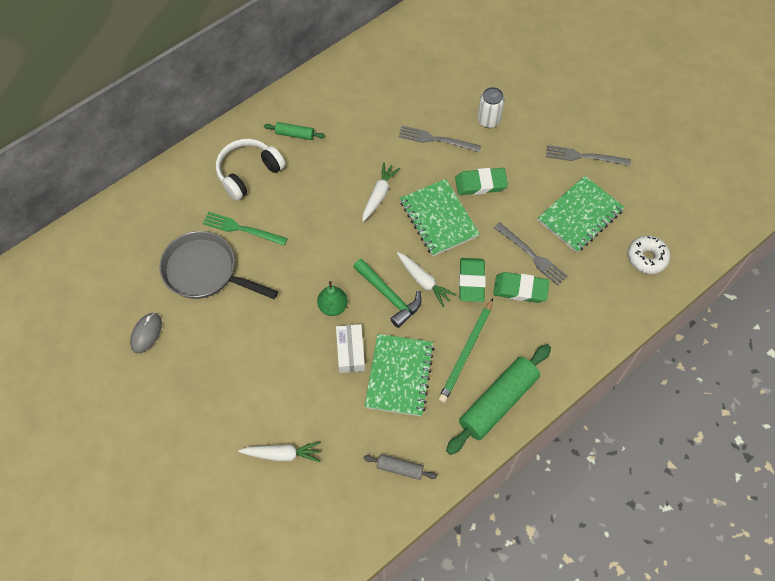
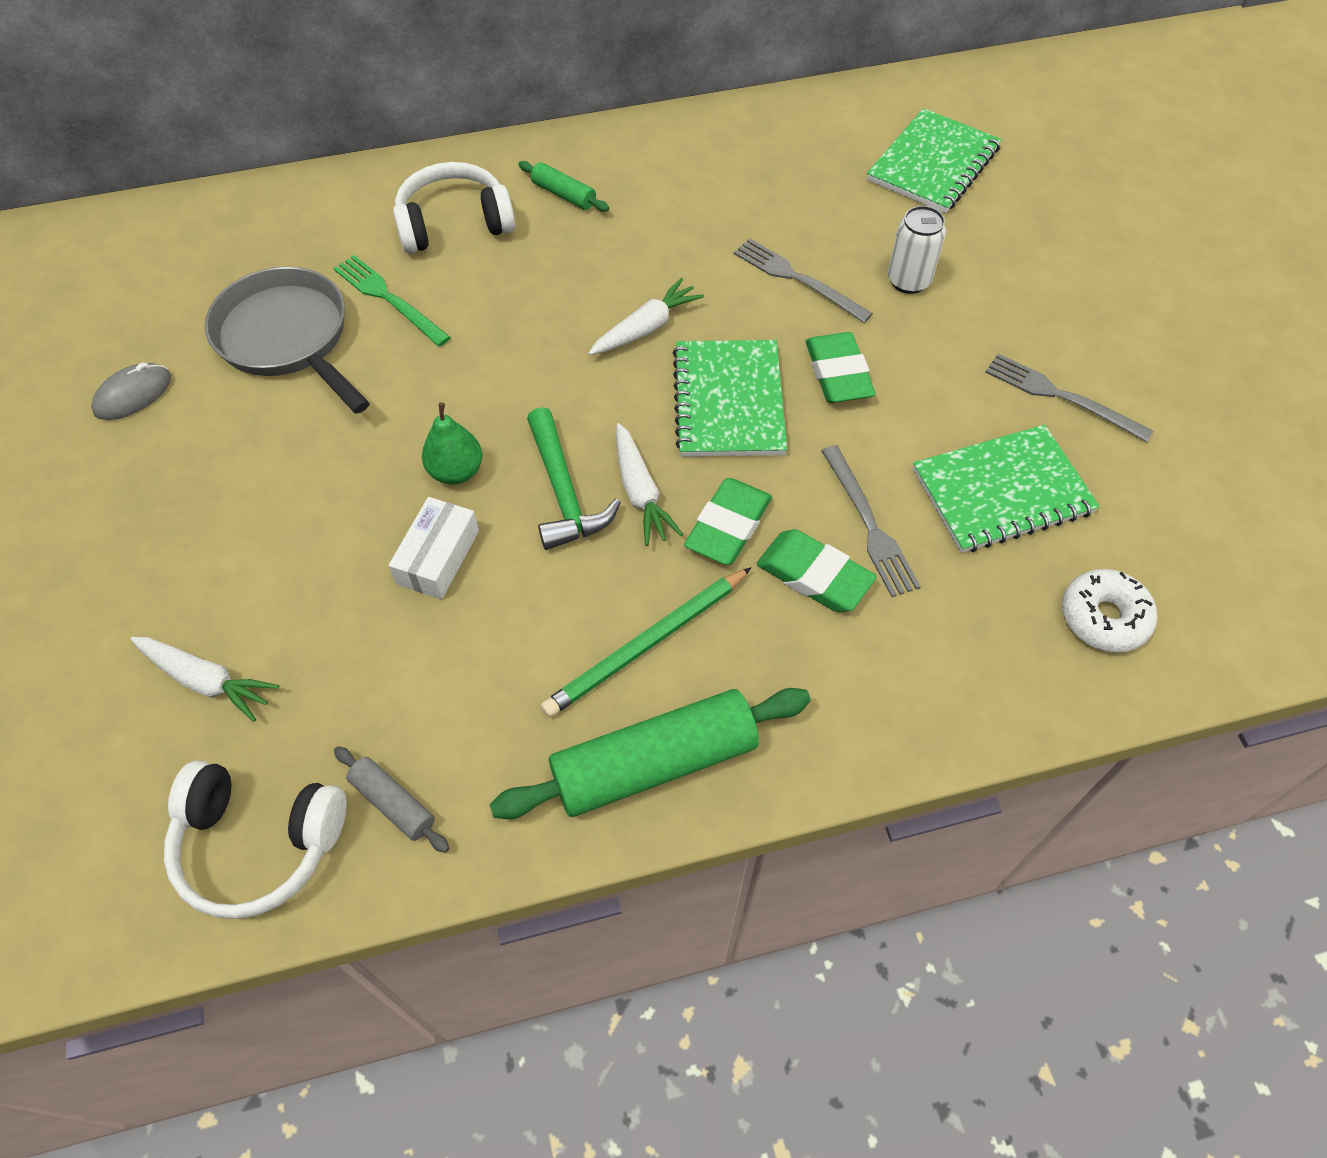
camera: 25 degrees right, 5 degrees down
(353, 511) = (258, 844): none -> white headphones
(399, 376) = (497, 634): green notebook -> green notebook (933, 164)
(480, 184) = (838, 373): green eraser -> green eraser turned 60 degrees clockwise

